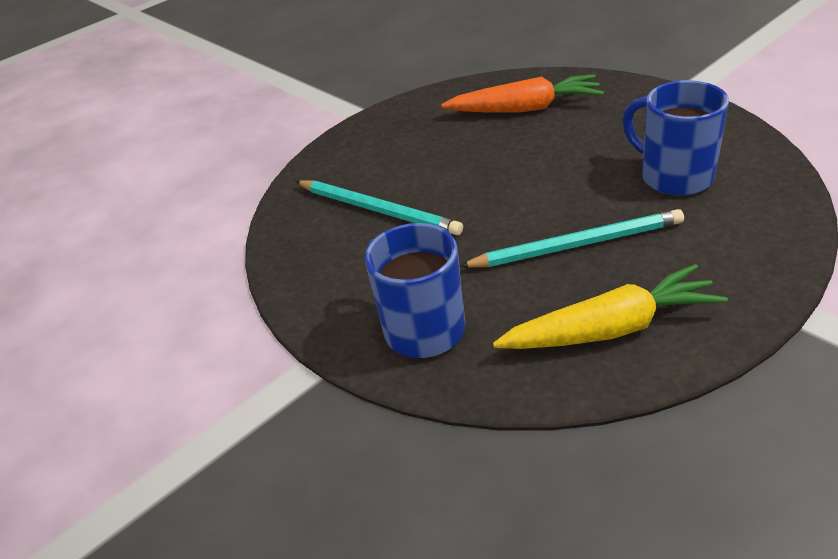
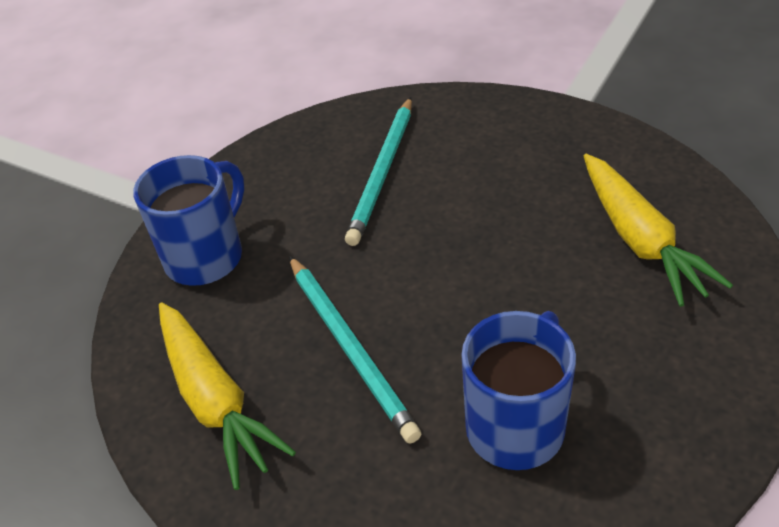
camera: 70 degrees right, 5 degrees up
(525, 108) = (640, 240): orange carrot -> yellow carrot

